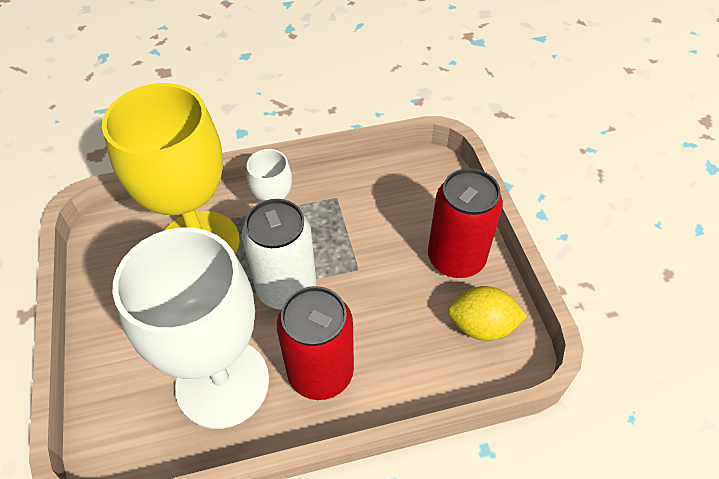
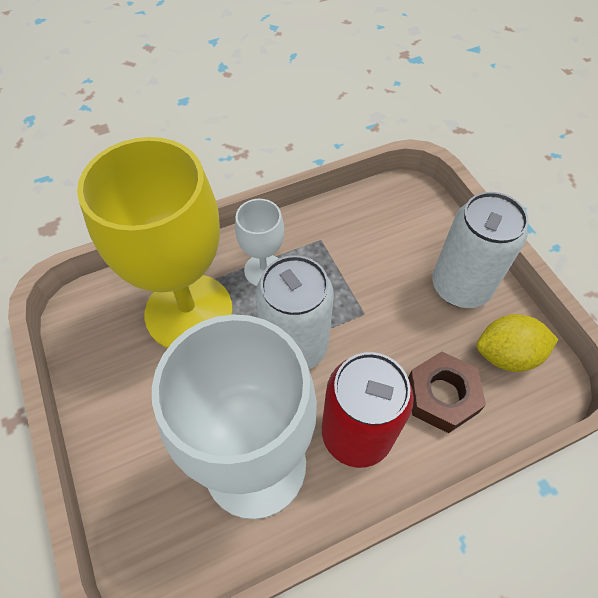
camera: 10 degrees left, 5 degrees up
(409, 352) = (442, 396): none -> brown nut
(456, 258) = (460, 286): red can -> white can

